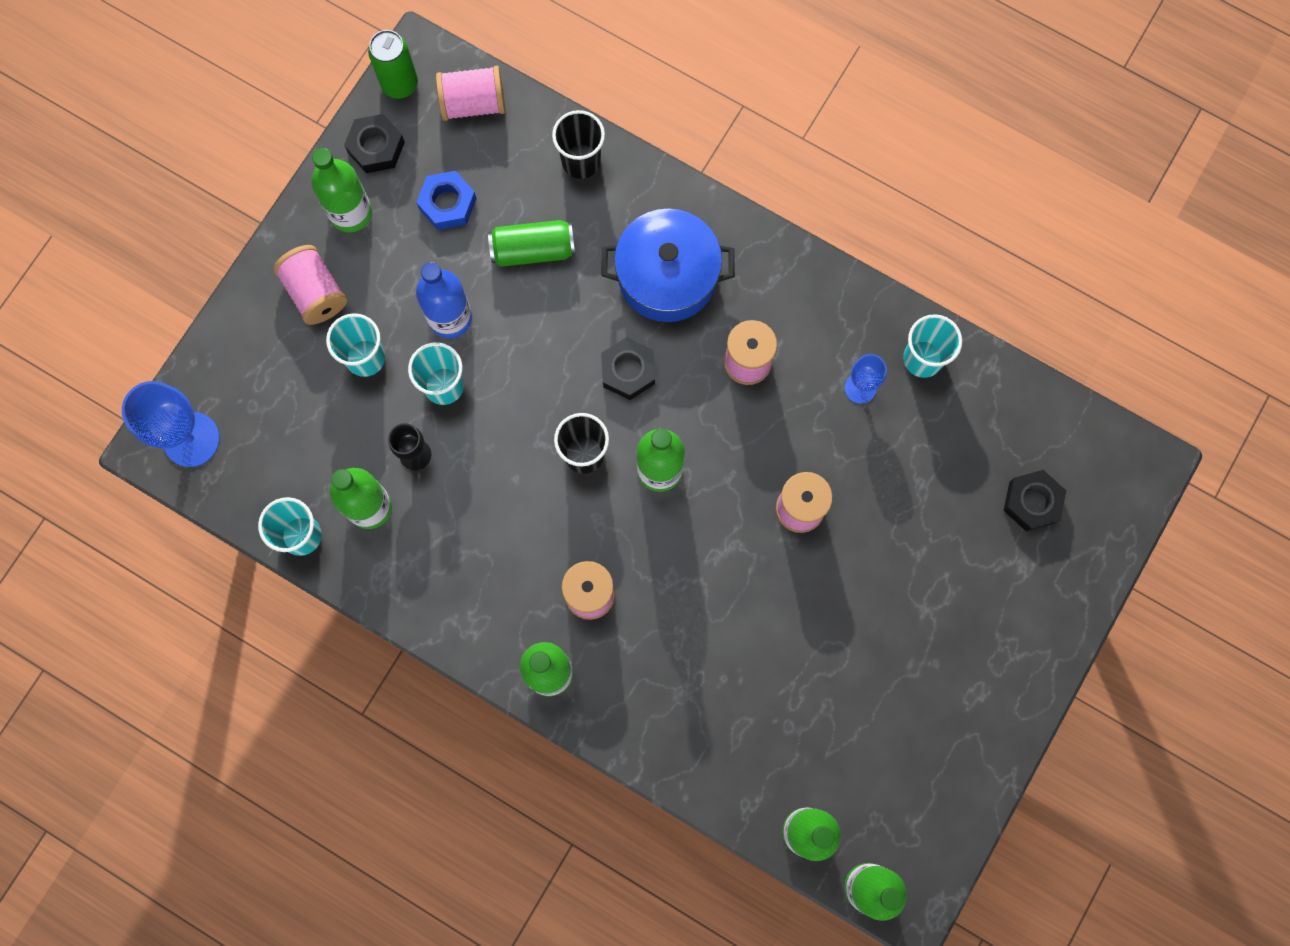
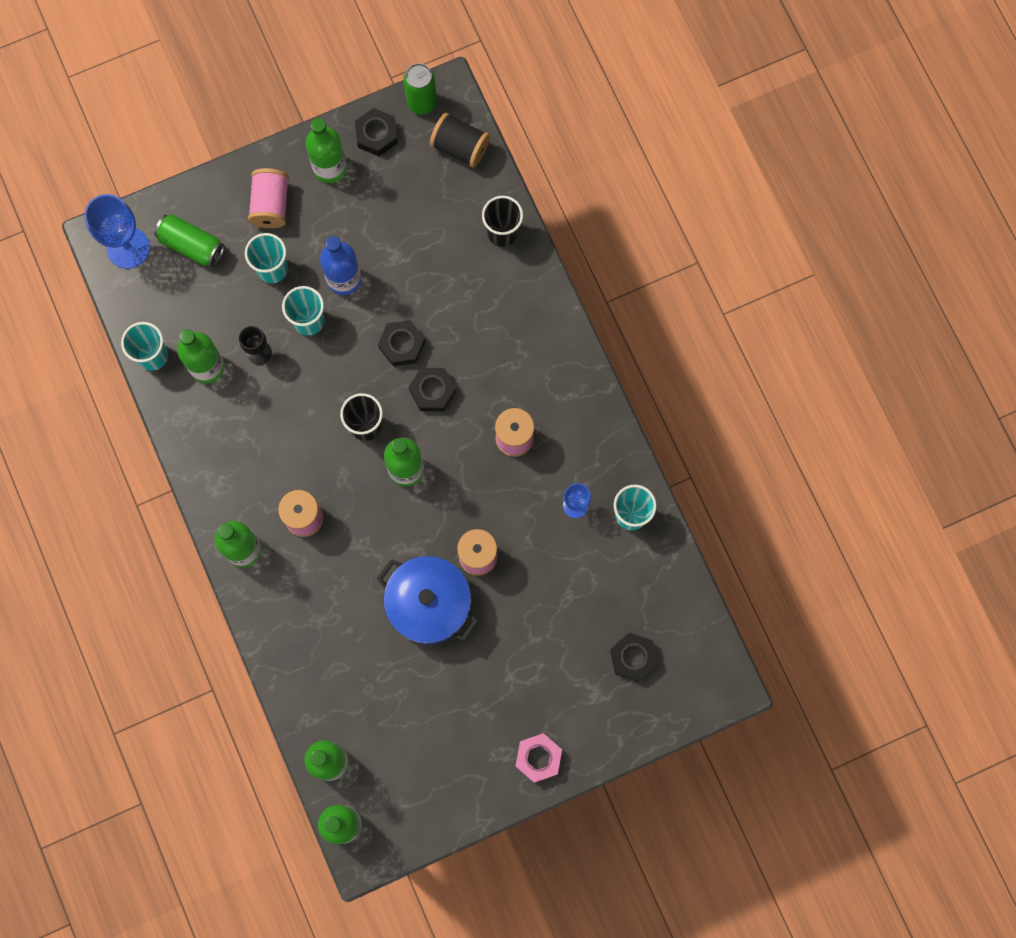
camera: 35 degrees right, 0 degrees up
(447, 204) = (396, 203): blue nut -> none
(473, 103) = (460, 147): pink spool -> black spool
(533, 249) = (429, 270): green can -> green can (191, 245)
(561, 345) = (402, 345): none -> black nut
(667, 276) = (503, 346): blue pot -> blue pot (429, 604)
(1014, 672) = (538, 758): none -> pink nut

